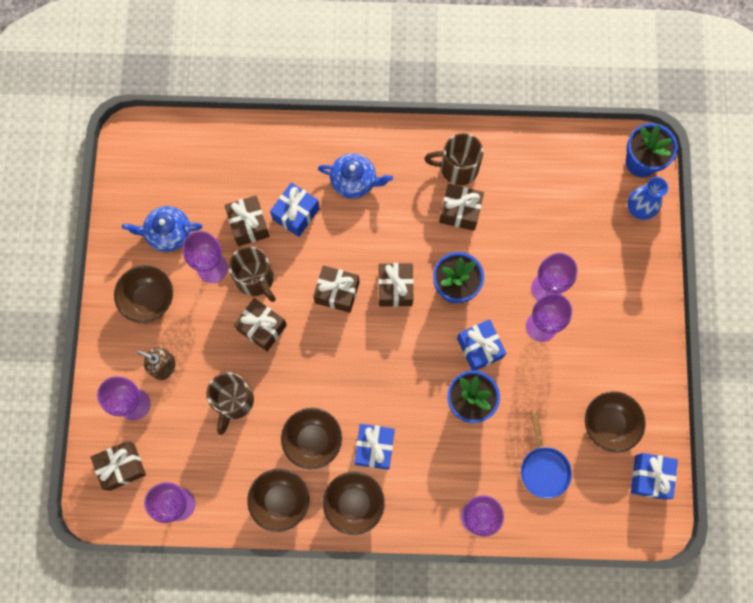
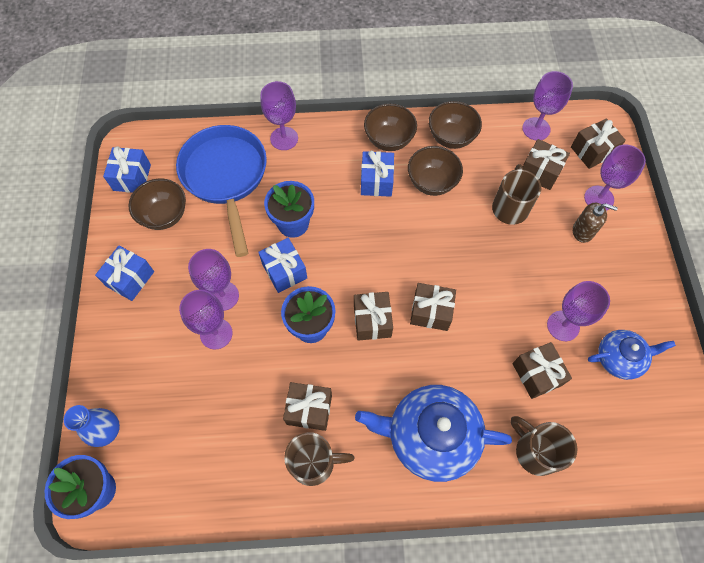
camera: 175 degrees right, 10 degrees down
(149, 300) = (616, 289): brown bowl -> none
(255, 279) = (516, 318): brown mug -> brown mug (535, 451)
(262, 327) = (498, 272): brown gift -> brown gift (540, 172)
(296, 214) = (488, 391): blue gift -> blue gift (130, 279)
(354, 181) = (431, 436): blue teapot -> blue teapot, size x1.74
(543, 468) = (226, 177): blue pan -> blue pan, size x1.98

